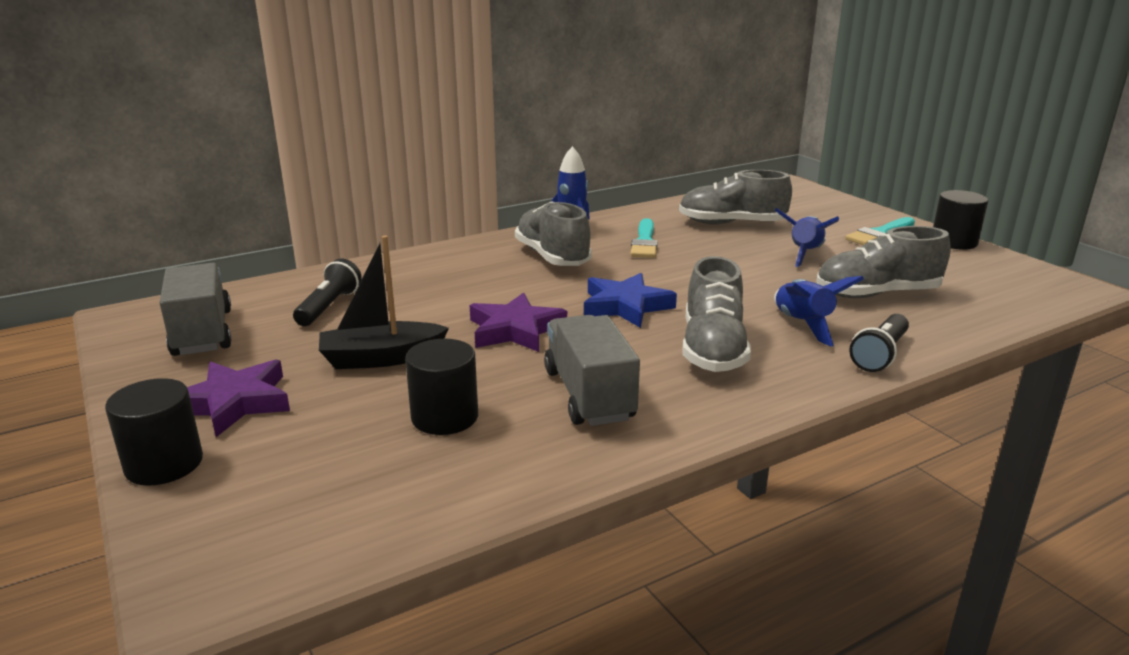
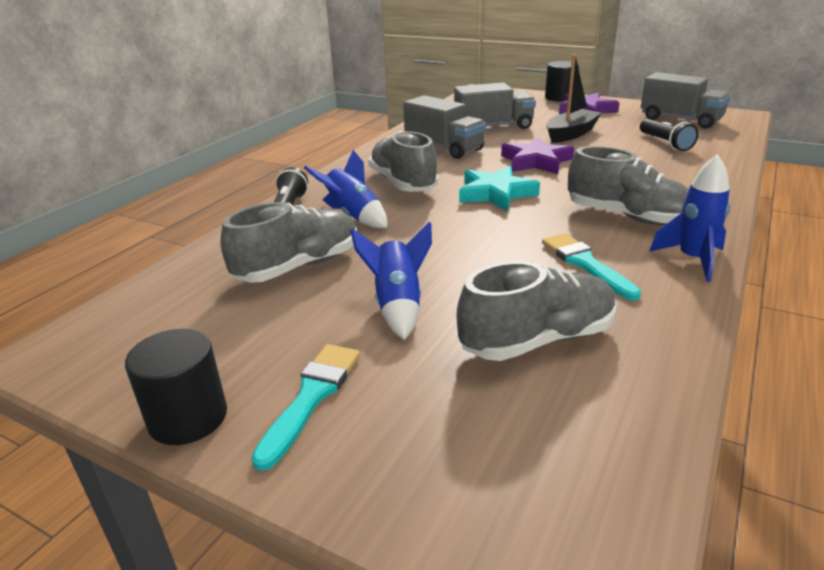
camera: 150 degrees right, 5 degrees up
(445, 417) = (493, 127): black cylinder -> grey truck
(625, 306) = (495, 193): blue star -> turquoise star

